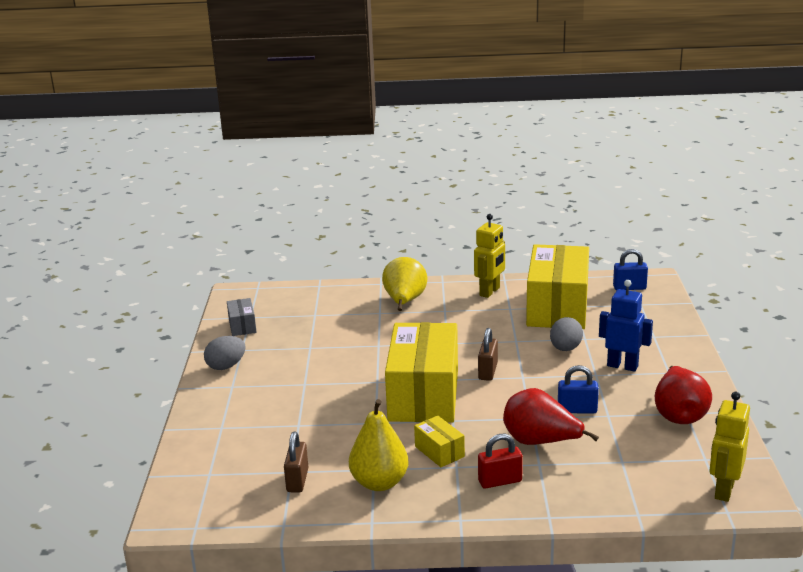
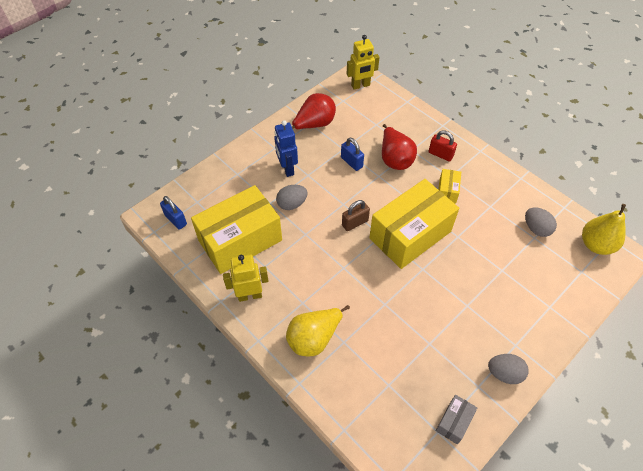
camera: 135 degrees left, 30 degrees up
(297, 480) = (536, 228): brown padlock -> grey egg
(379, 483) = (496, 195): yellow pear -> yellow pear (596, 245)

